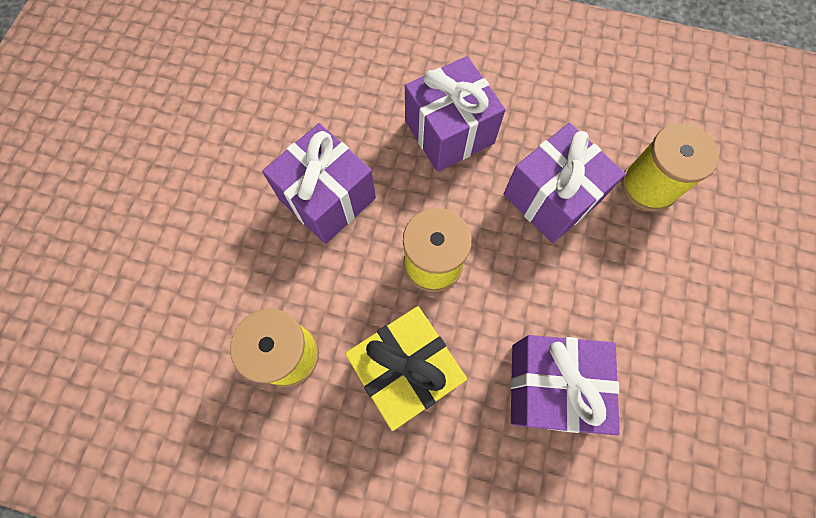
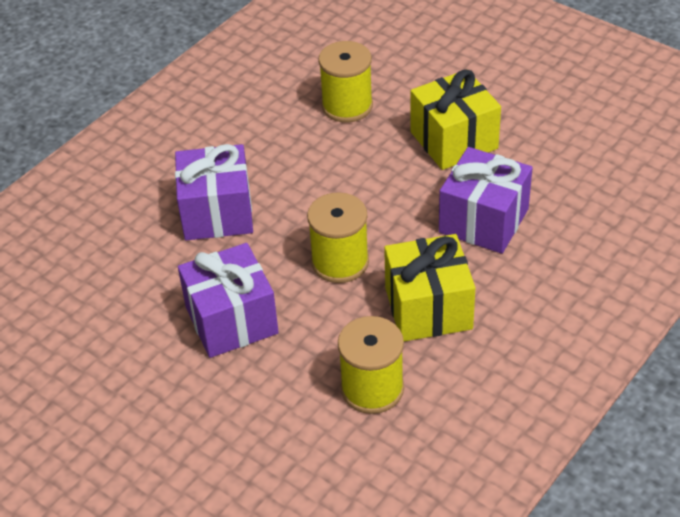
camera: 65 degrees left, 25 degrees down
(551, 198) = (323, 167): purple gift -> none
(655, 312) = (454, 140): none -> yellow gift

